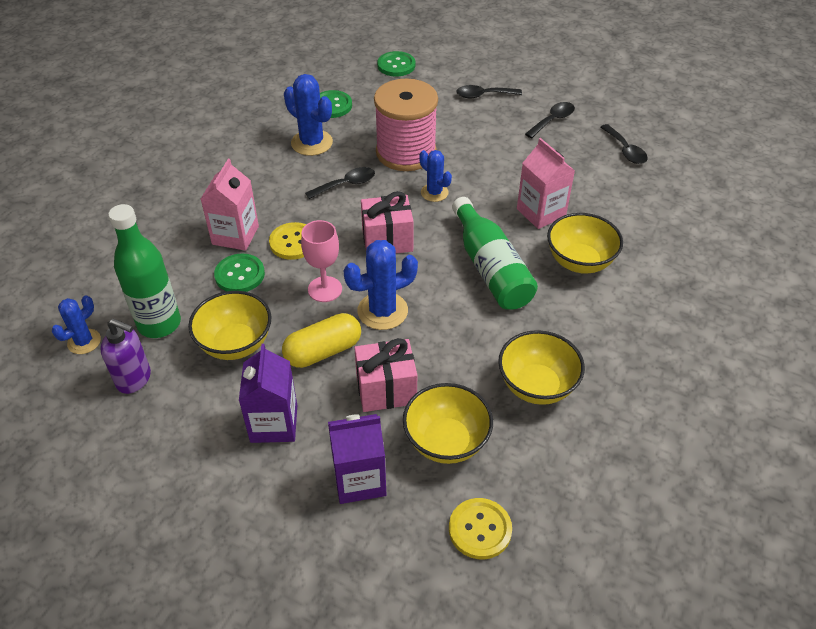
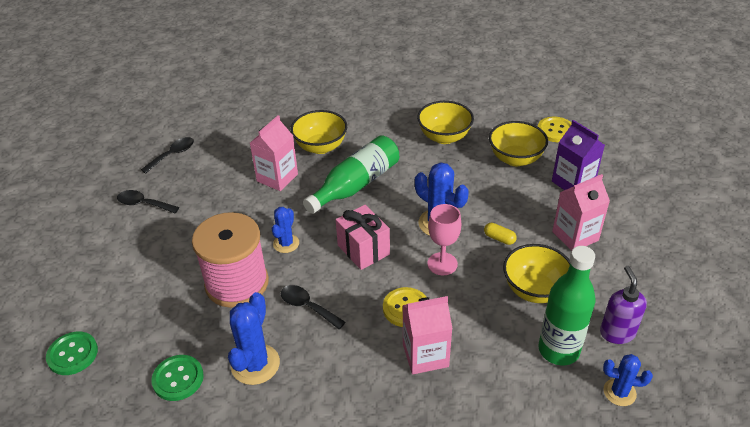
camera: 115 degrees left, 5 degrees down
(239, 275) = (468, 325): green button -> none
(274, 423) = (575, 236): purple carton -> pink carton
(323, 351) = (499, 238): yellow capsule -> yellow capsule, size x0.52
(386, 389) = (502, 196): pink gift -> none
(483, 95) = (115, 261): black spoon -> none

